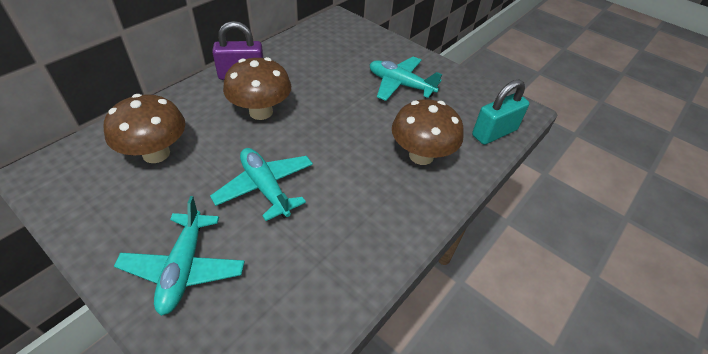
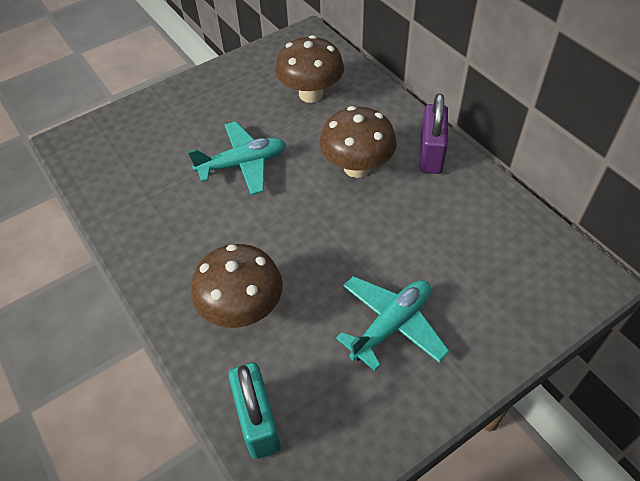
camera: 110 degrees right, 5 degrees up
(184, 268) = (180, 115): turquoise plane -> none

